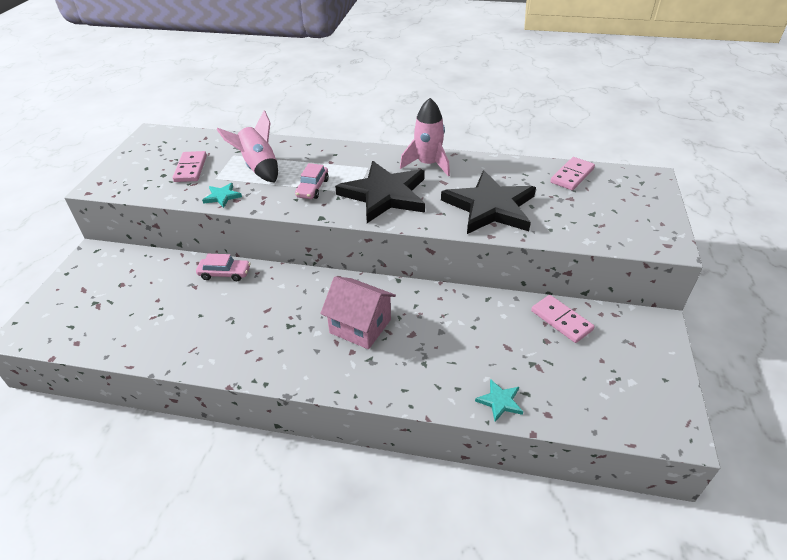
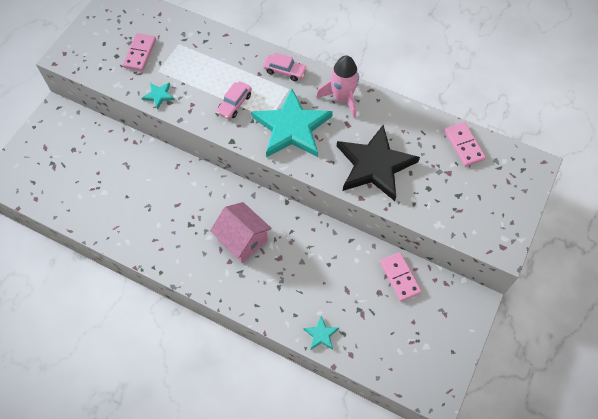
camera: 15 degrees right, 20 degrees up
(225, 273) = (153, 159): pink car -> pink car (285, 71)
(259, 168) = (196, 66): pink rocket -> none
(385, 195) = (292, 127): black star -> turquoise star
(572, 176) = (464, 145): pink domino -> pink domino turned 75 degrees counterclockwise

